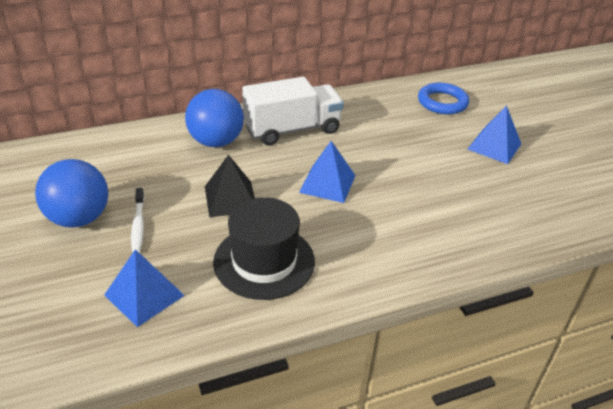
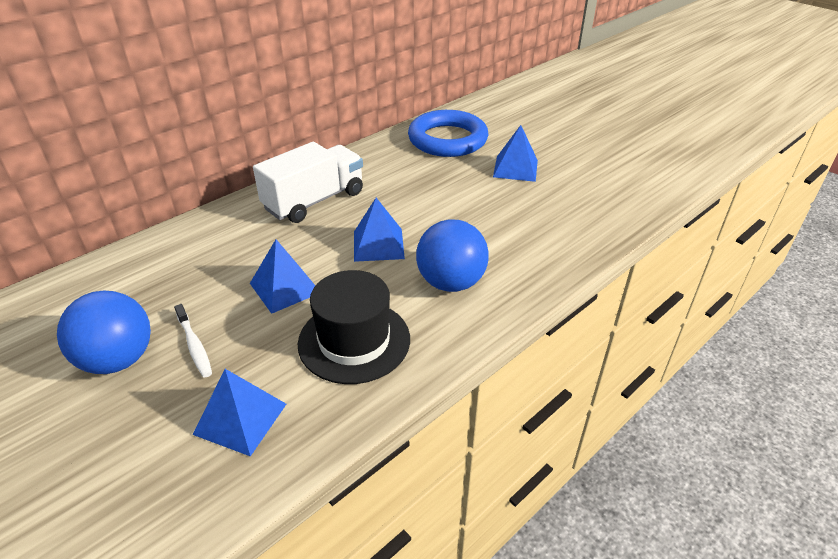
camera: 20 degrees left, 0 degrees up
(216, 142) = (238, 234): blue ball -> blue ball (451, 283)
(230, 198) = (285, 287): black pyramid -> blue pyramid
(442, 102) = (447, 139): blue ring -> blue ring, size x1.55

